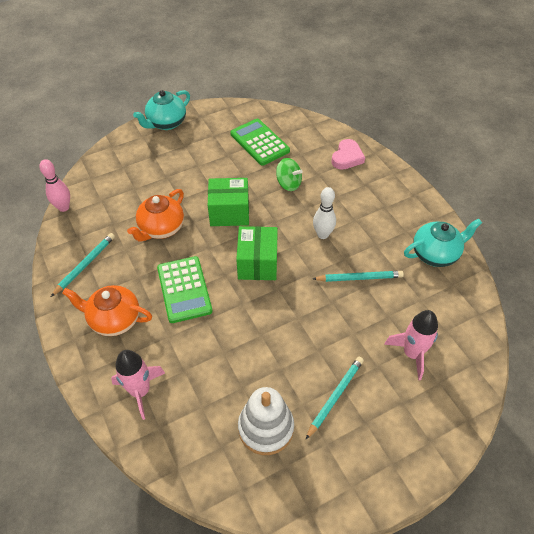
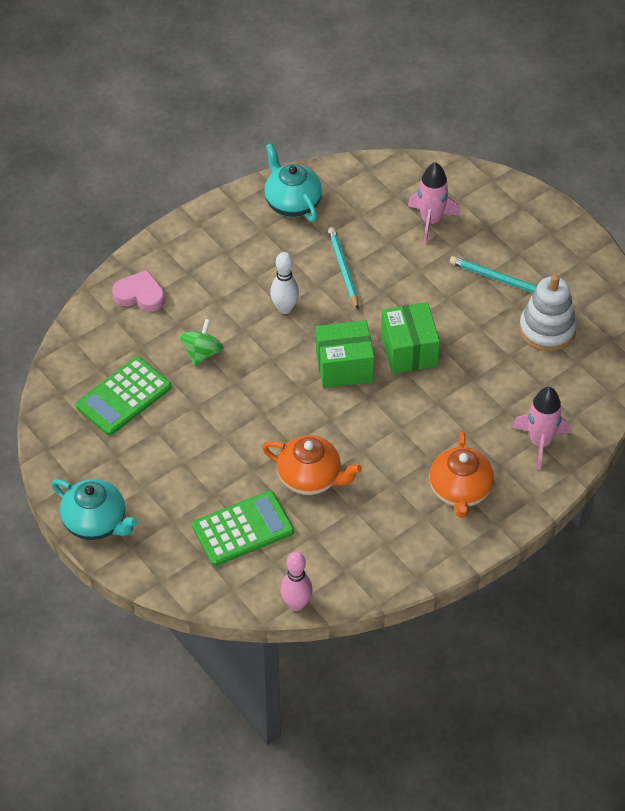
camera: 100 degrees left, 0 degrees up
(85, 264) = (388, 546): turquoise pencil -> none
(184, 289) = (400, 432): green calculator -> green calculator (242, 529)
(229, 212) = (267, 409): green box -> green box (409, 350)

